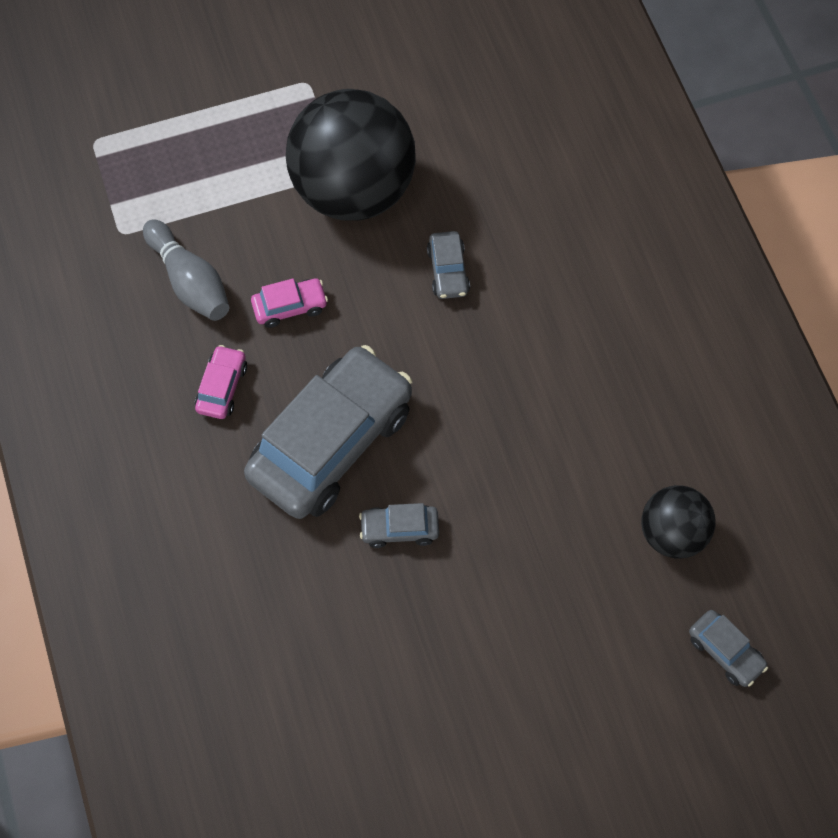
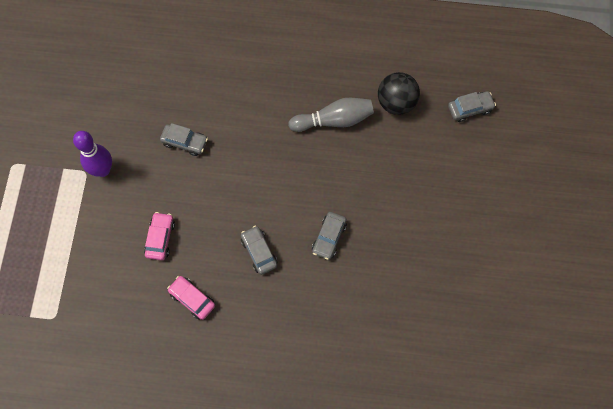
camera: 65 degrees left, 5 degrees up
(190, 281) = (111, 289): grey bowling pin -> grey bowling pin (334, 120)
(331, 443) = (259, 252): grey car -> grey car, size x0.42
(353, 190) = (103, 170): black ball -> purple bowling pin

